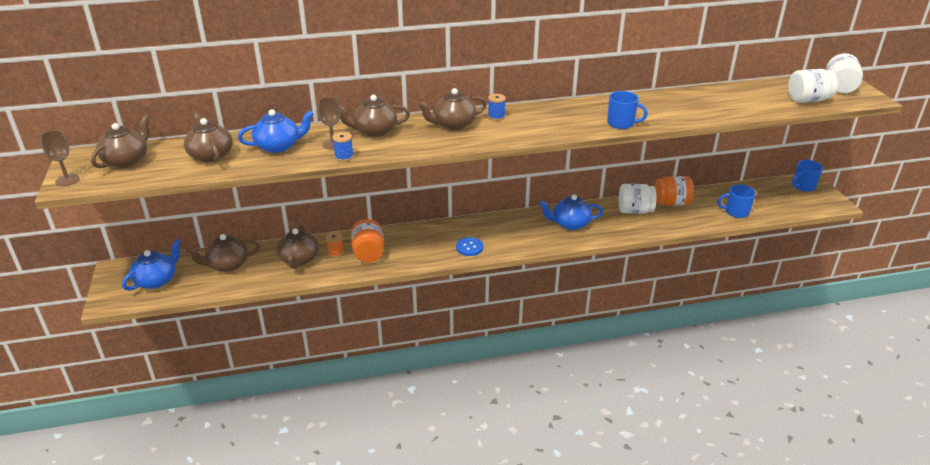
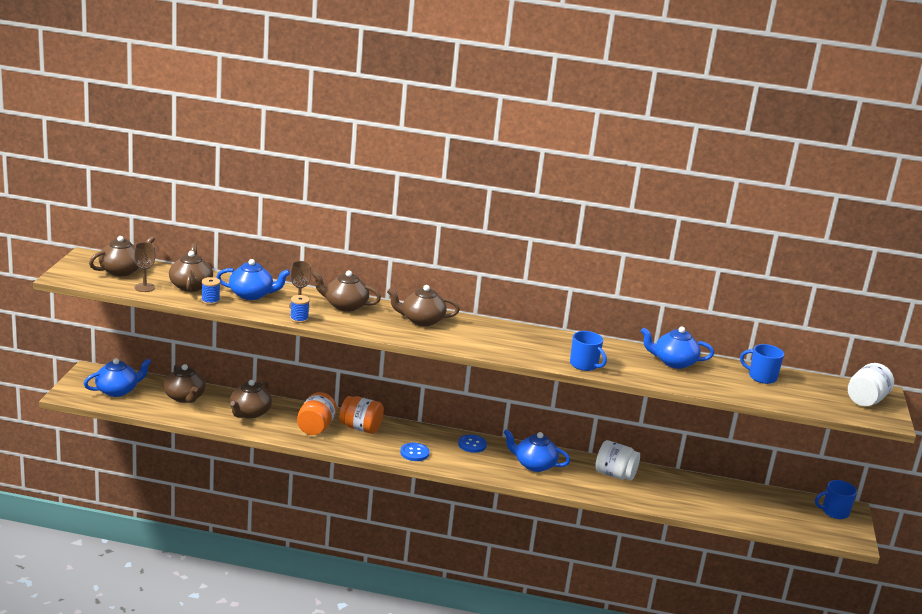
camera: 20 degrees right, 10 degrees down
(67, 180) = (67, 273): brown goblet -> brown goblet (144, 287)
(227, 265) = (184, 397): brown teapot -> brown teapot turned 120 degrees counterclockwise
(335, 253) = (286, 418): orange spool -> none
(496, 116) = (469, 325): blue spool -> blue spool (210, 301)
(508, 223) = (472, 444): none -> blue button
(671, 203) = (663, 480): orange jar -> orange jar (360, 428)
(682, 99) = (673, 362): none -> blue teapot
(736, 212) = (726, 510): blue mug -> blue mug (761, 377)
(807, 100) = (812, 400): white jar -> none

